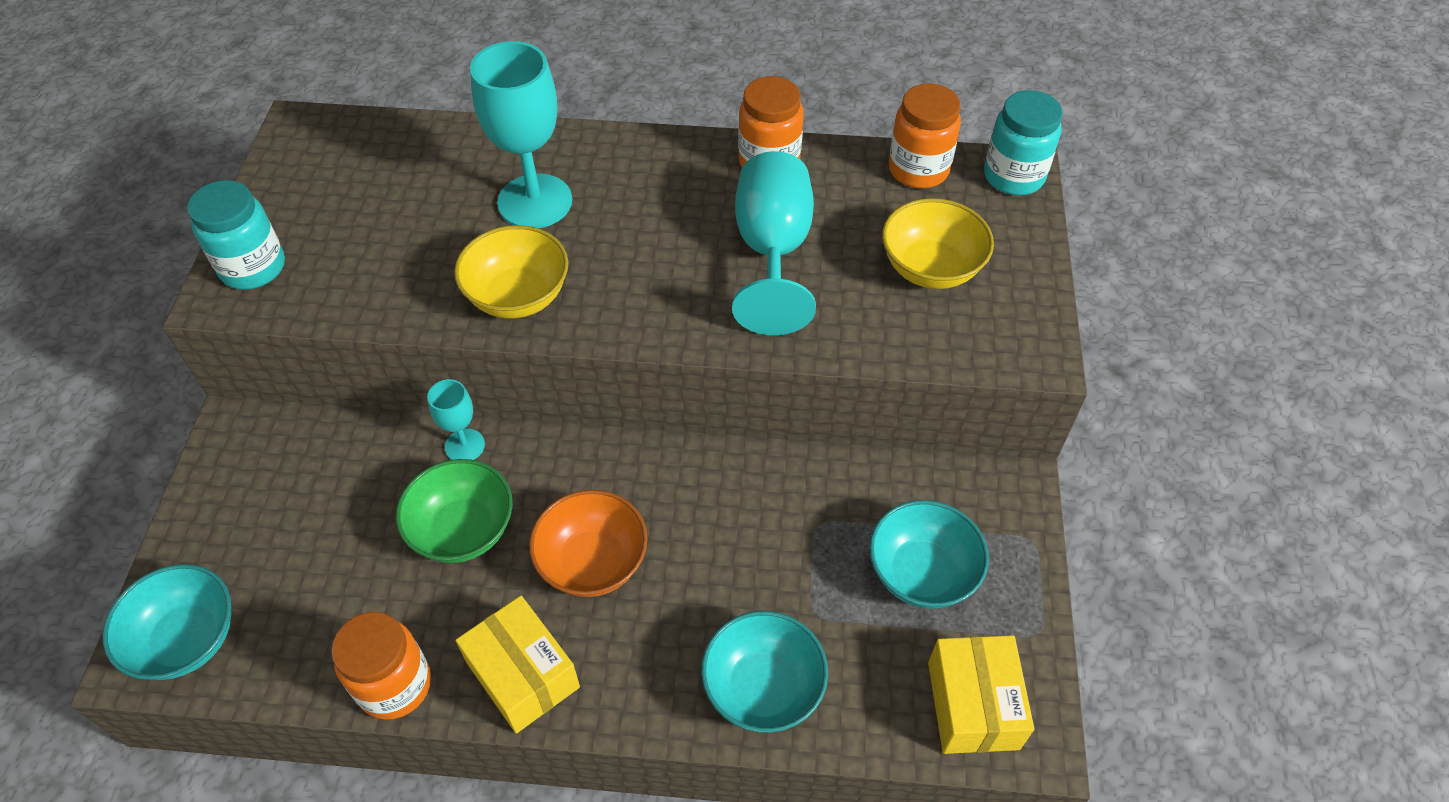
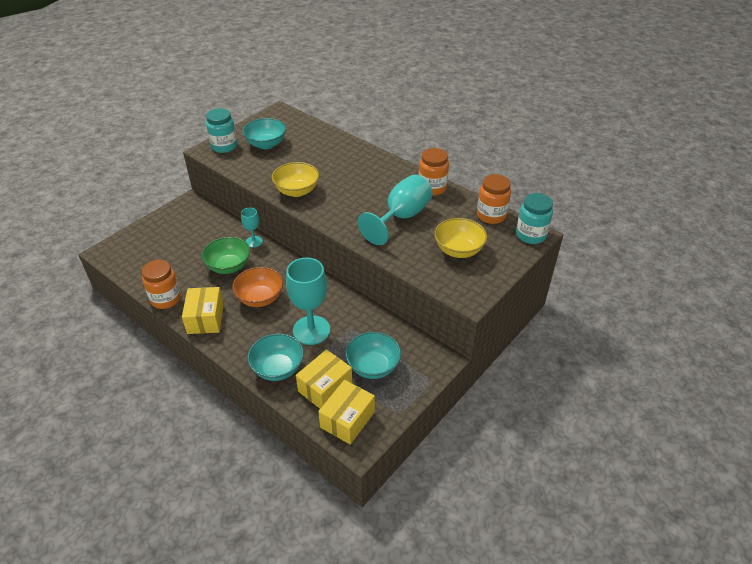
camera: 35 degrees right, 10 degrees down
(187, 639) = (122, 253): turquoise bowl -> turquoise bowl (266, 144)
(535, 201) = (332, 165): turquoise goblet -> turquoise goblet (311, 330)
(881, 669) = (325, 388): none -> yellow box

